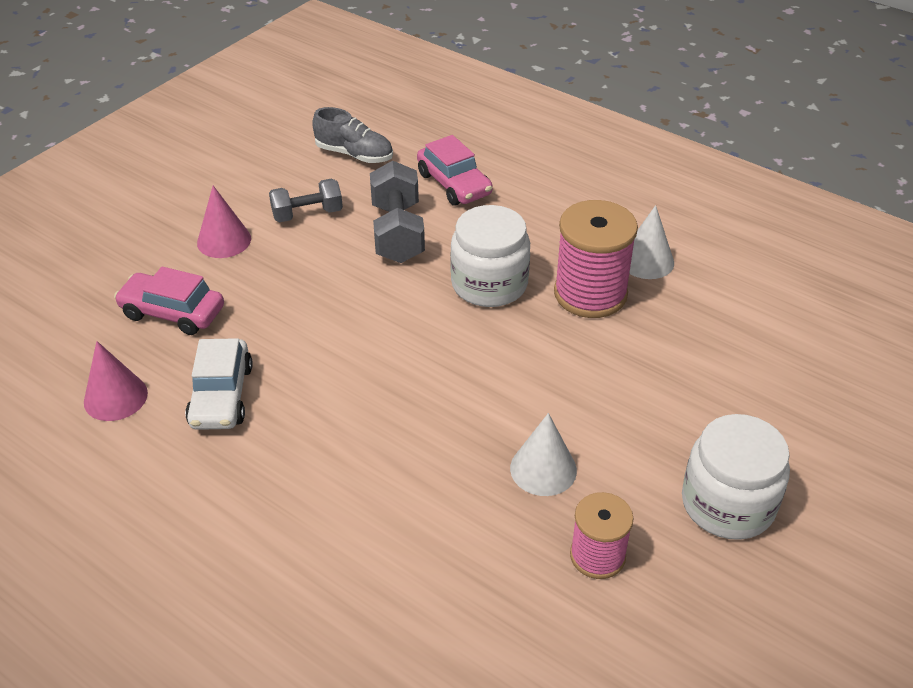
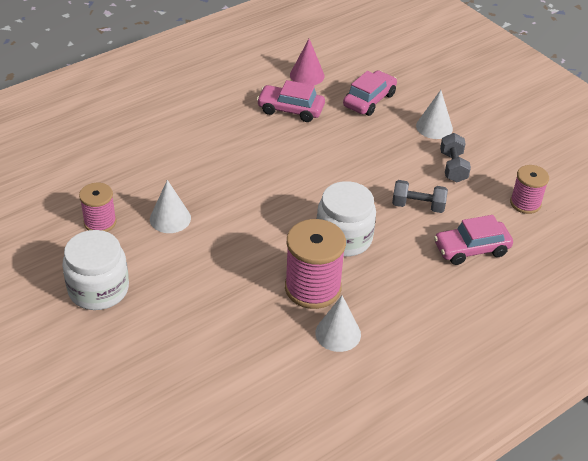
camera: 105 degrees right, 0 degrees up
(222, 396) = (290, 110): white car -> pink car
(224, 240) = (434, 127): pink cone -> white cone
(354, 154) = (525, 203): grey shoe -> pink spool
(397, 232) = (418, 206): grey dumbbell -> grey dumbbell, size x0.66

